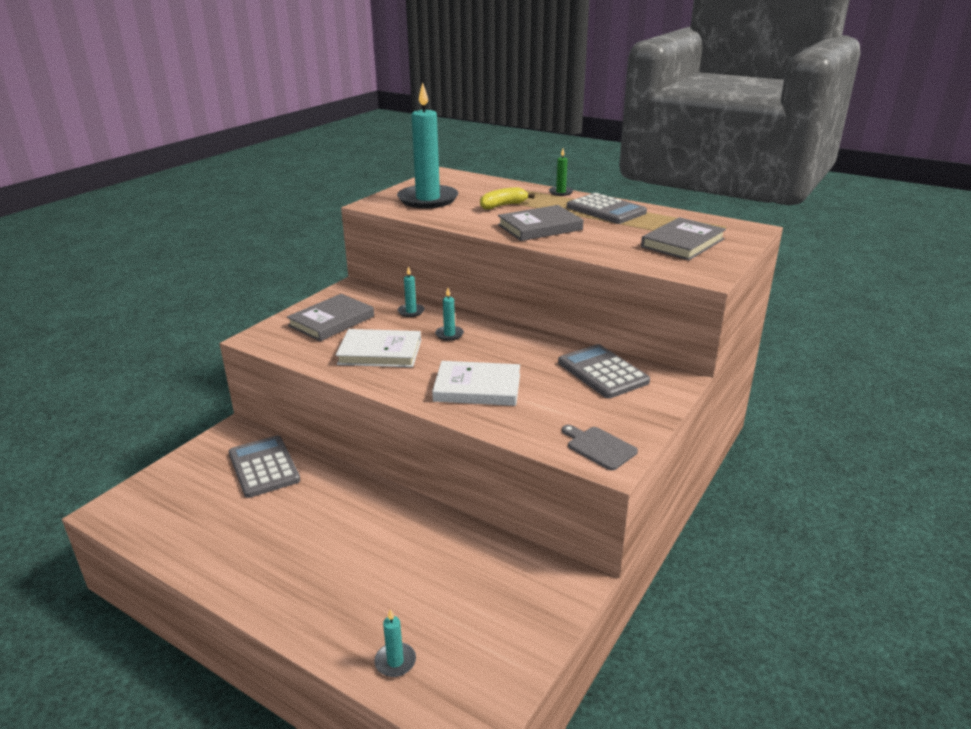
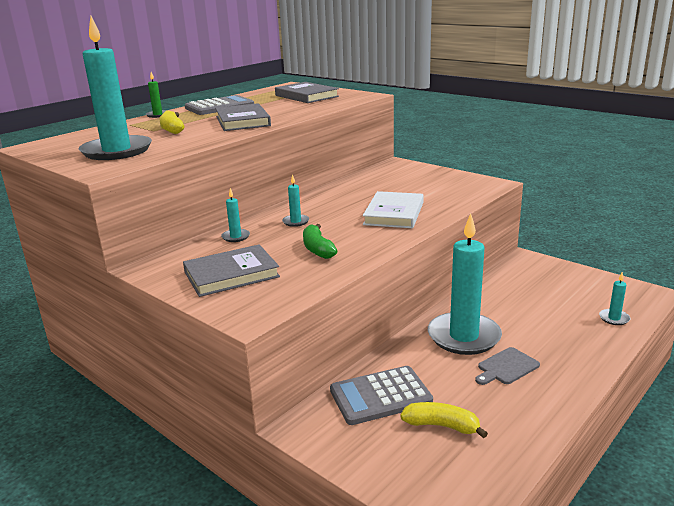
camera: 80 degrees left, 5 degrees down
(213, 503) = (442, 426): none -> yellow banana
(331, 321) = (231, 274): grey book -> grey book turned 75 degrees counterclockwise
(357, 517) = (464, 336): none -> turquoise candle
(380, 352) = (317, 249): white book -> green banana
(599, 447) = (475, 185): grey cutting board -> grey cutting board (506, 367)
(602, 372) = (380, 178): grey calculator -> none

